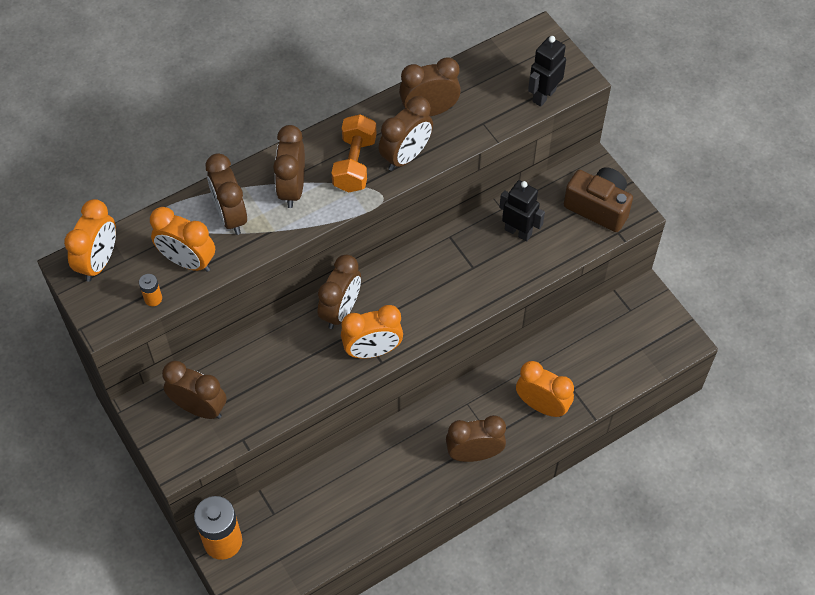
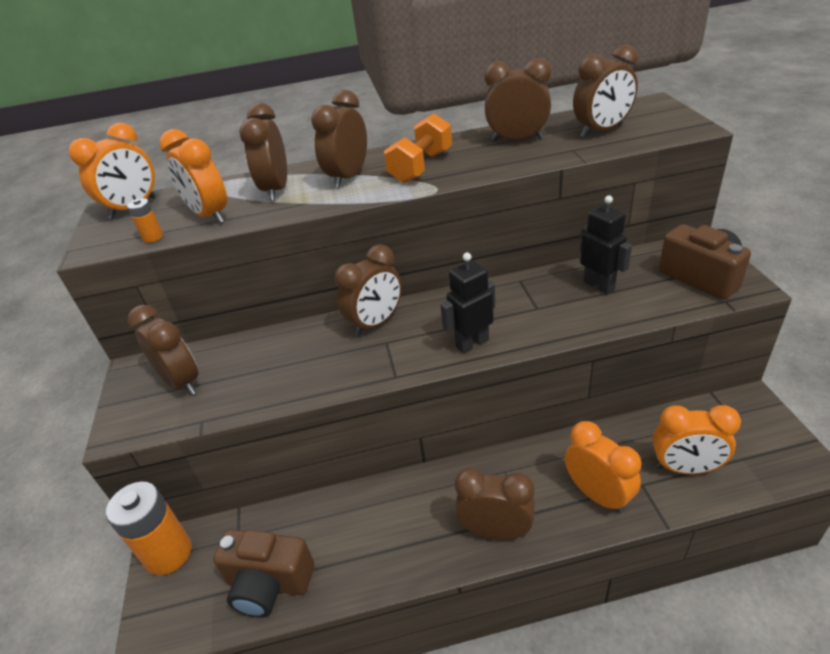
camera: 25 degrees right, 20 degrees down
(319, 539) = (269, 584): none -> brown camera
(372, 350) = (391, 363): orange clock -> orange clock (685, 468)
(406, 156) = (477, 165): brown clock -> brown clock (601, 131)
(543, 96) = (649, 136): black robot -> black robot (472, 343)

